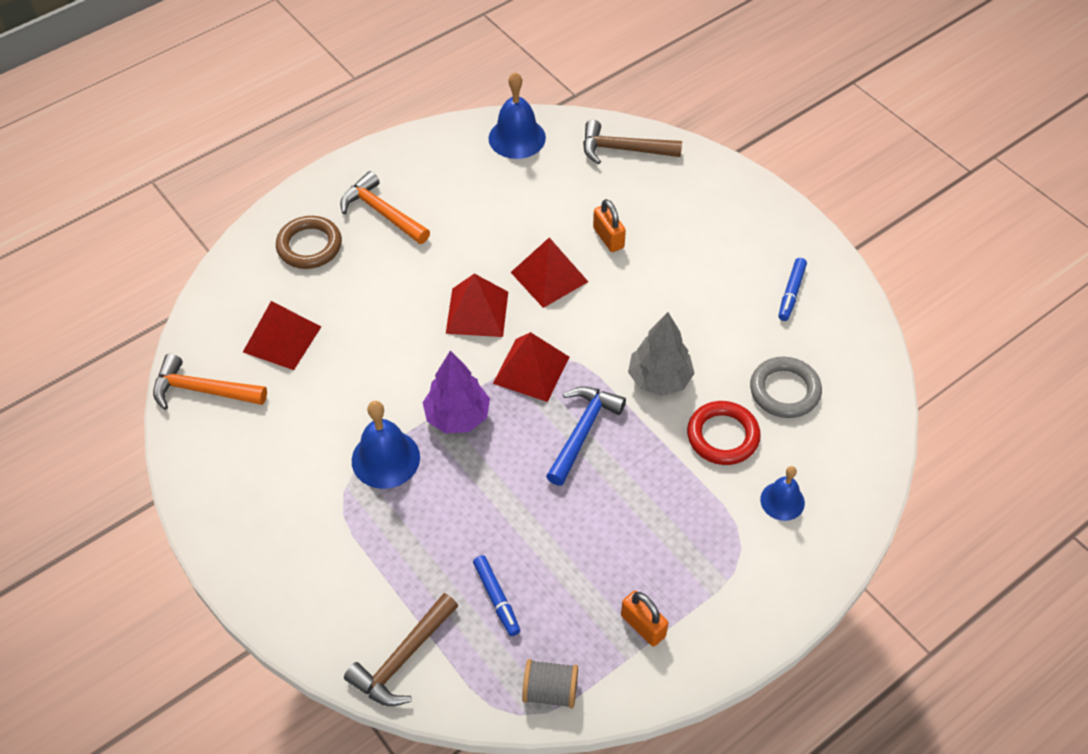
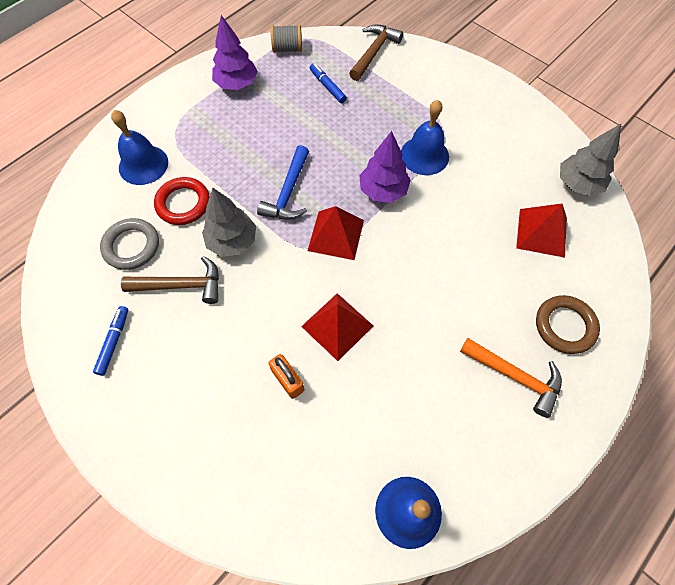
camera: 170 degrees right, 10 degrees up
(203, 390) = (578, 184): orange hammer -> grey tree
(477, 312) = (392, 280): red pyramid -> none
(623, 149) = (283, 513): brown hammer -> brown hammer (181, 285)
(643, 626) = (237, 84): orange padlock -> purple tree
(782, 501) = (143, 164): blue bell -> blue bell, size x1.59

